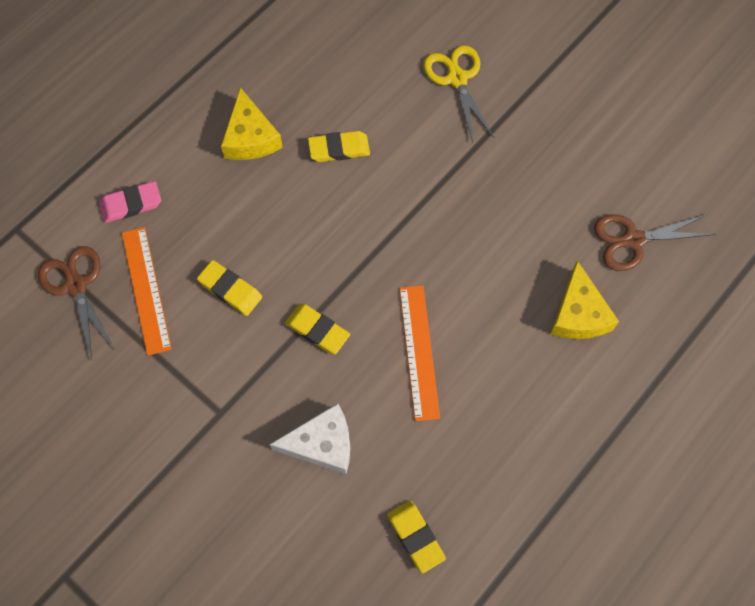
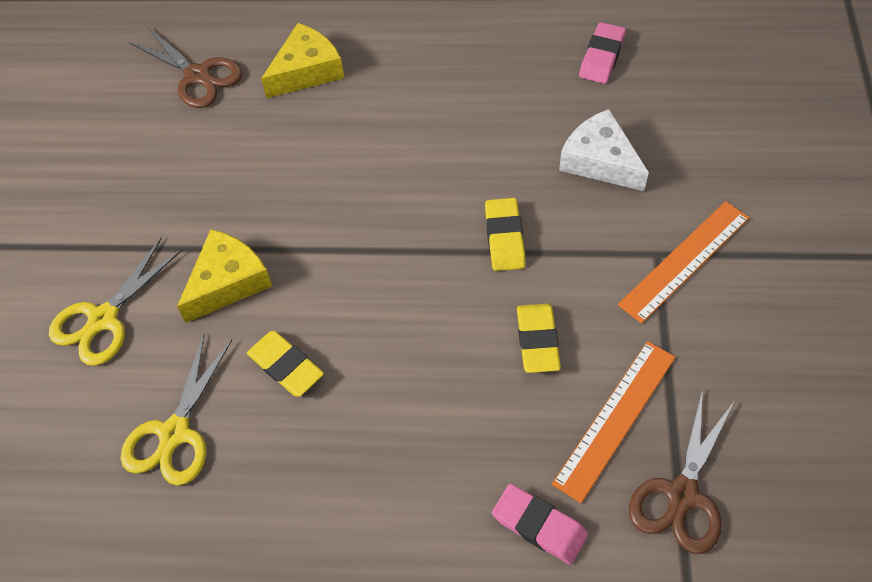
camera: 125 degrees left, 10 degrees down
(250, 137) = (343, 468): yellow cheese -> yellow cheese (228, 282)
(347, 74) = (175, 433): none -> yellow scissors
(415, 537) = (601, 57): yellow eraser -> pink eraser
(419, 351) = (448, 151): orange ruler -> orange ruler (685, 261)

